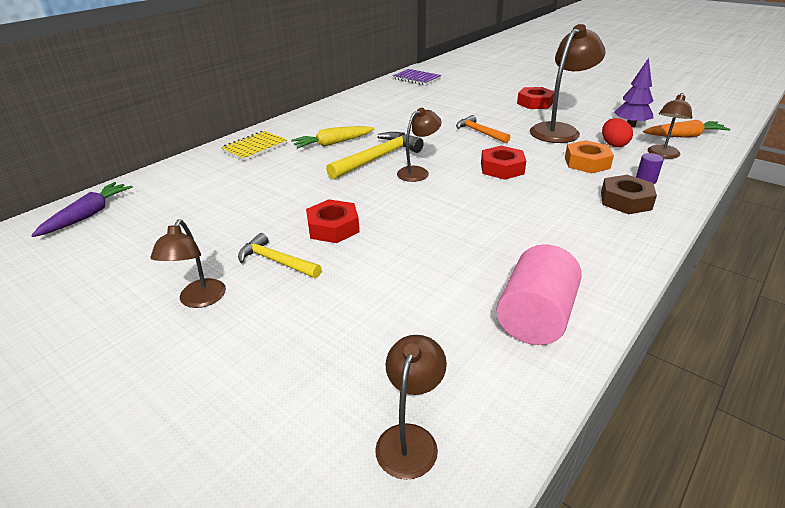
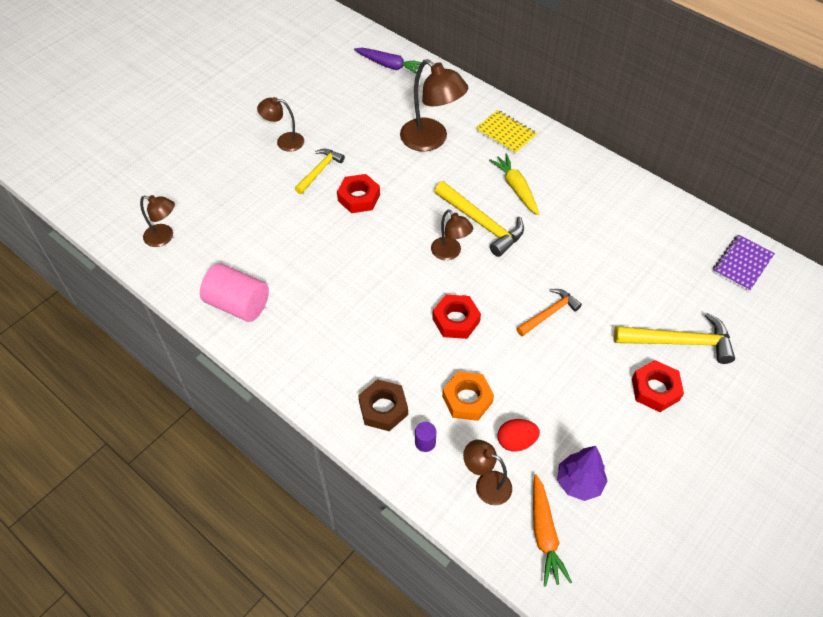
camera: 90 degrees right, 20 degrees up
(490, 96) = (679, 341): none -> yellow hammer
(559, 130) = (559, 395): brown lamp -> brown lamp (431, 140)

